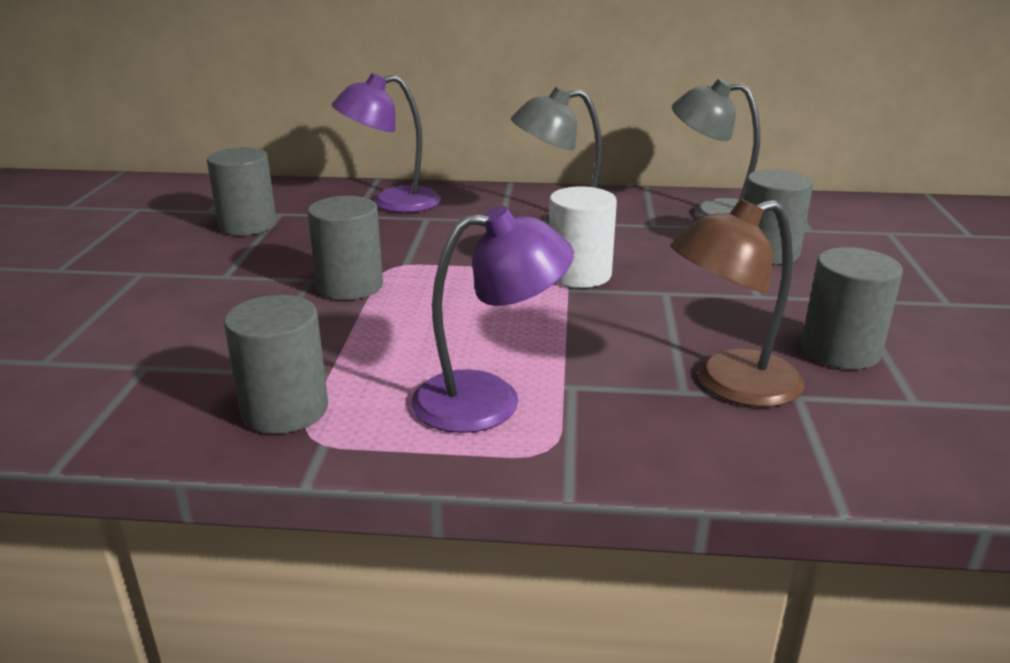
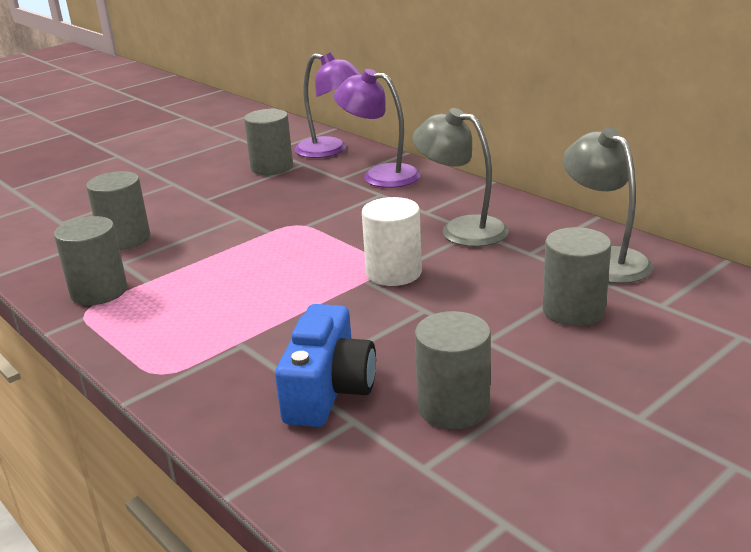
camera: 45 degrees right, 0 degrees up
(350, 286) = (250, 229): grey cylinder -> grey cylinder (125, 239)
(489, 399) = (188, 331): purple lamp -> purple lamp (330, 150)
(730, 384) = (328, 390): brown lamp -> blue camera

